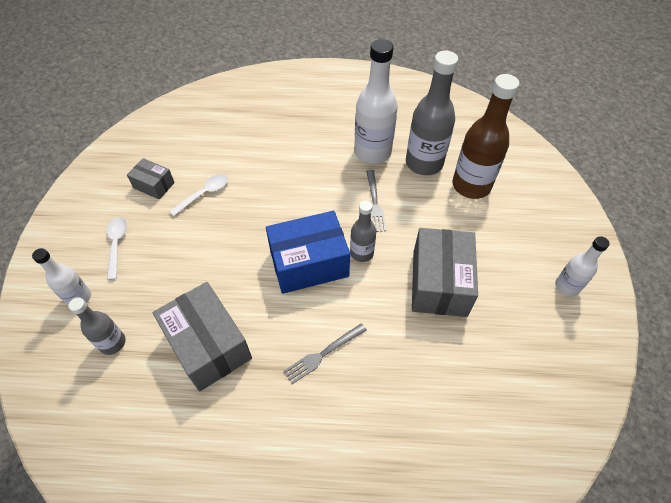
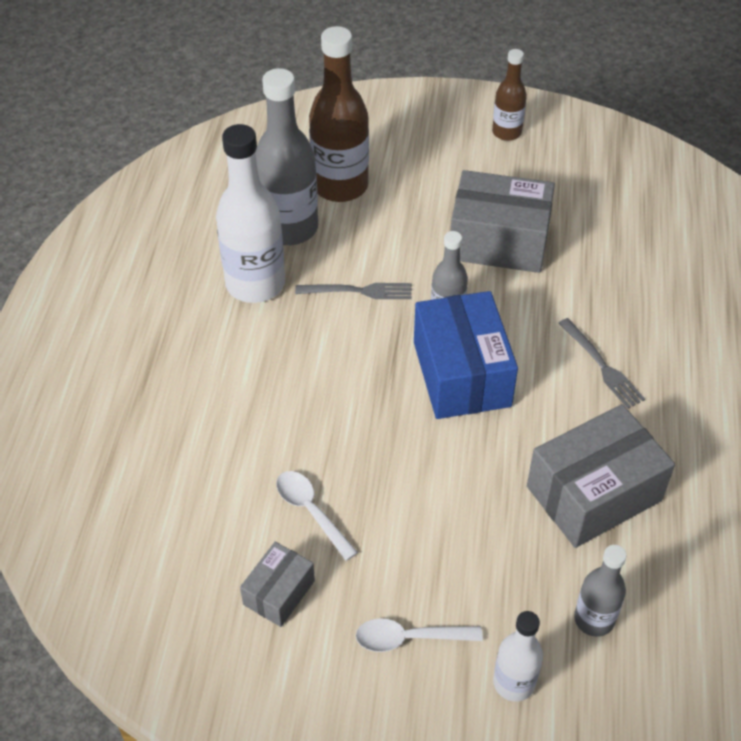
camera: 85 degrees left, 5 degrees down
(567, 286) = (506, 132): white bottle -> brown bottle

